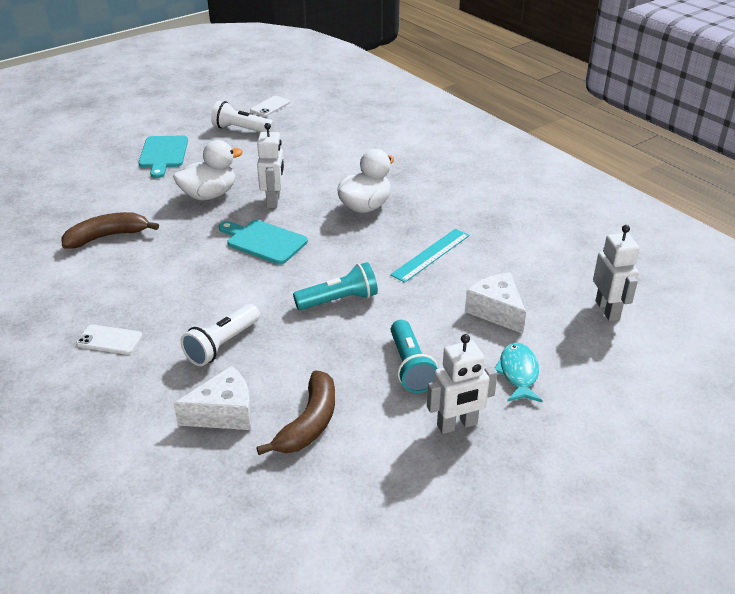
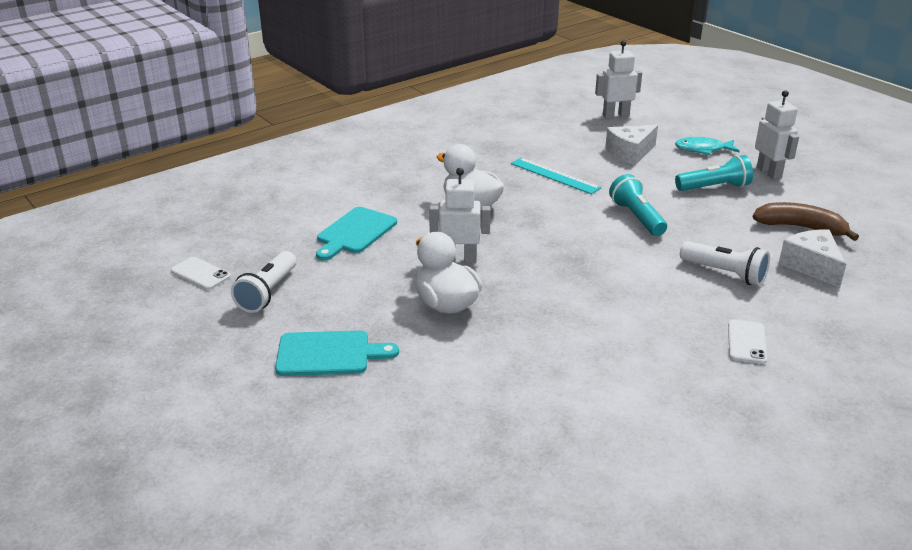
camera: 90 degrees left, 5 degrees down
(107, 237) = (551, 374): brown banana -> none
(264, 241) = (545, 261): turquoise cutting board -> turquoise cutting board (354, 232)

